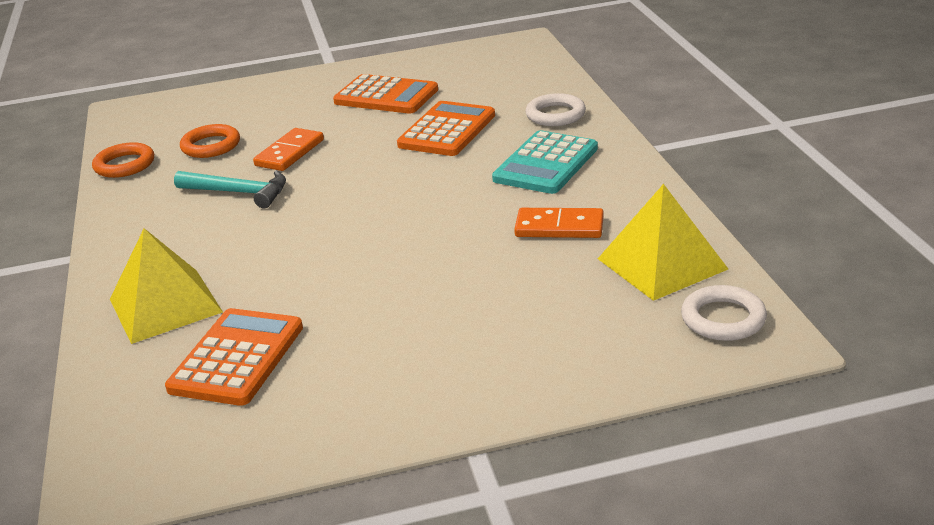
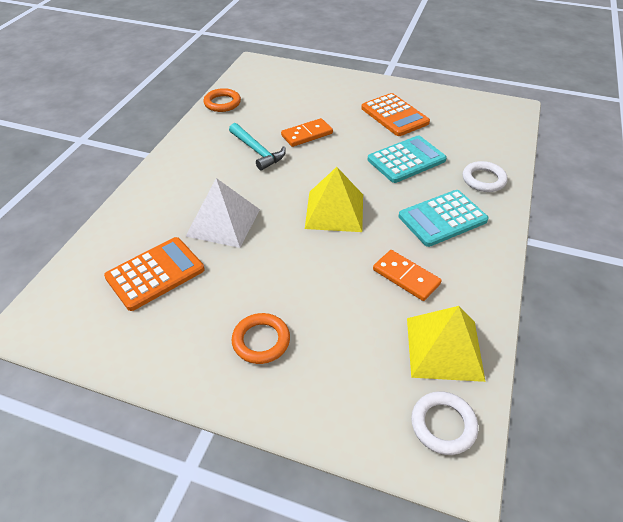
camera: 30 degrees right, 15 degrees up
(165, 305) = (156, 214): yellow pyramid -> yellow pyramid (334, 211)
(211, 146) = (273, 109): orange ring -> orange ring (261, 341)
(274, 274) = (223, 222): none -> white pyramid
(447, 130) = (406, 160): orange calculator -> turquoise calculator

